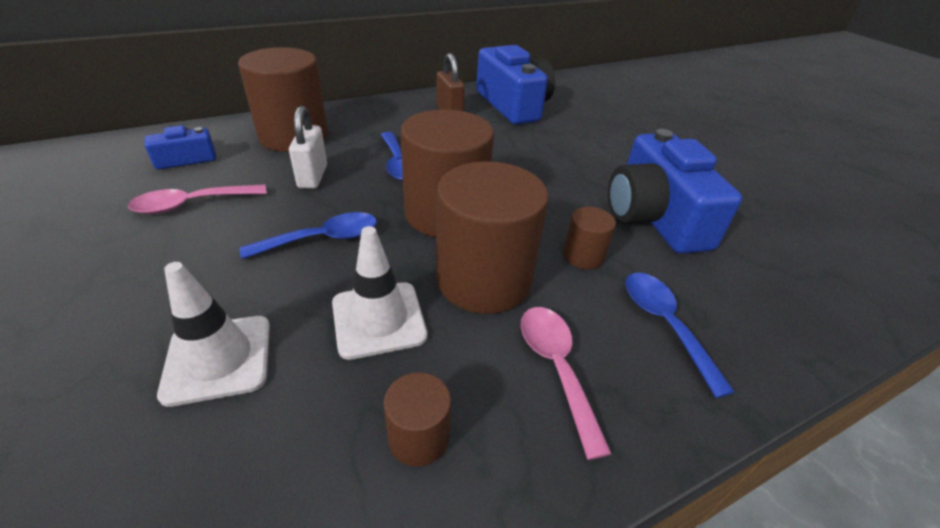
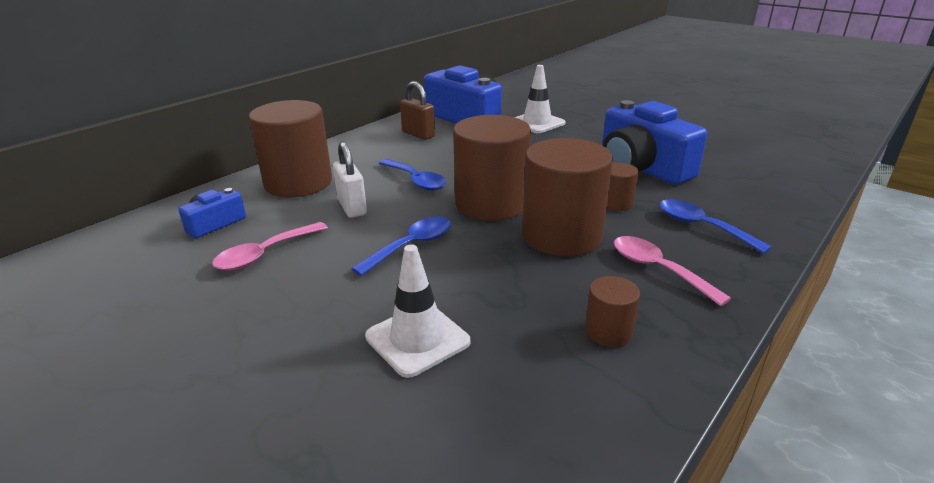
camera: 20 degrees left, 10 degrees down
(378, 319) = (512, 280): white traffic cone -> white traffic cone (537, 123)

